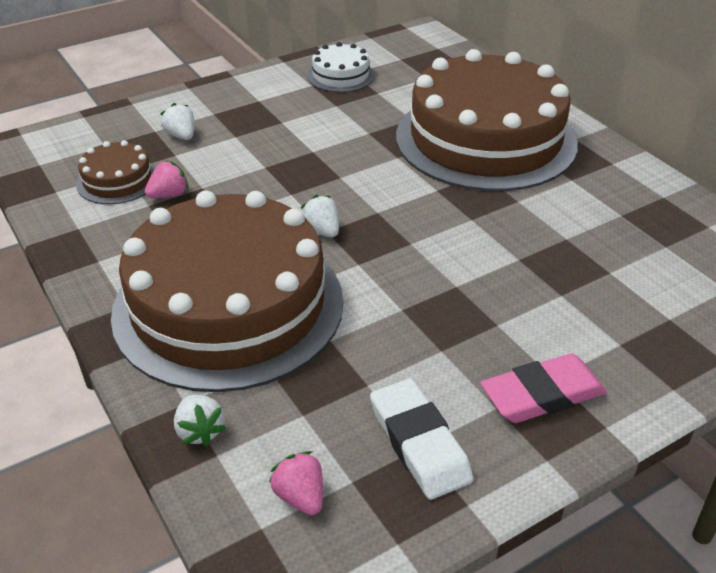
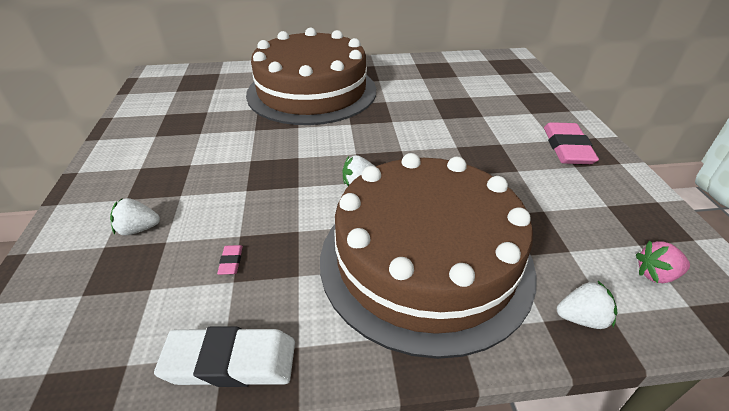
camera: 65 degrees left, 0 degrees up
(117, 180) = (164, 298): brown cake -> none
(169, 195) = (231, 262): pink strawberry -> pink eraser
(340, 75) = (161, 119): white cake -> none
(419, 443) = (604, 204): white eraser -> white eraser (230, 362)

